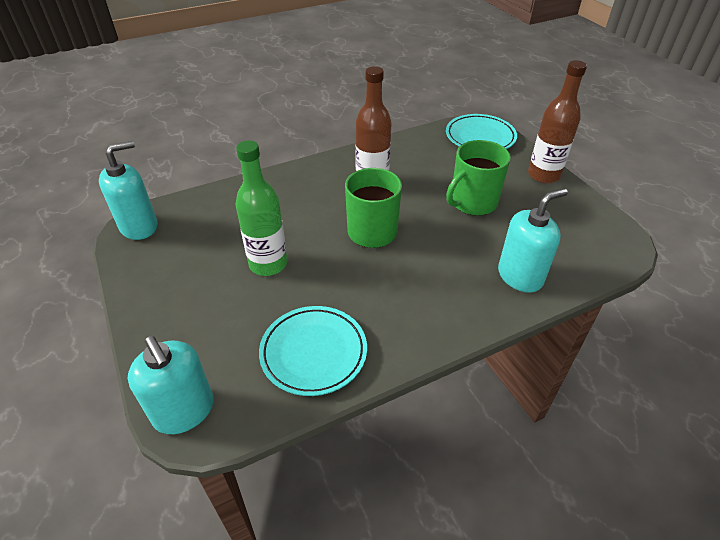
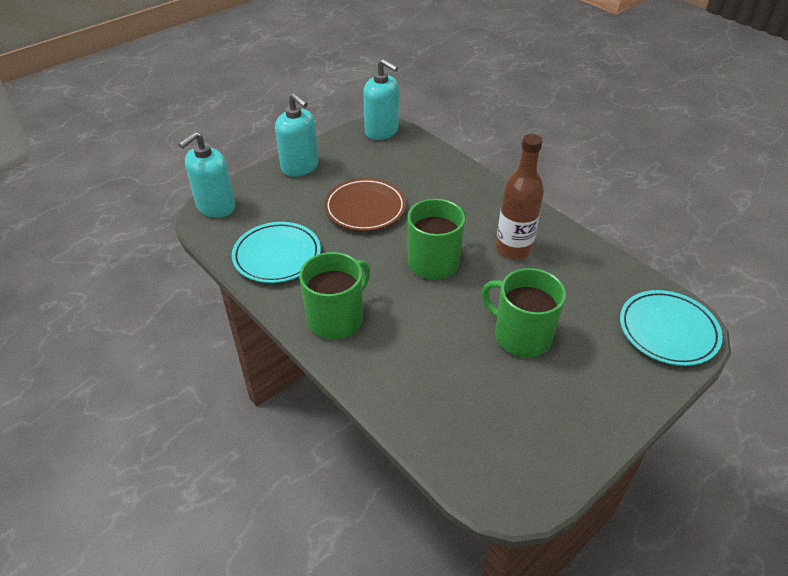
camera: 75 degrees right, 0 degrees up
(268, 264) = (365, 208): green bottle -> brown plate
(427, 314) = (336, 319): none -> green mug
(520, 276) = (412, 387): turquoise soap dispenser -> turquoise soap dispenser (300, 167)
(543, 175) = (619, 404): brown bottle -> none

